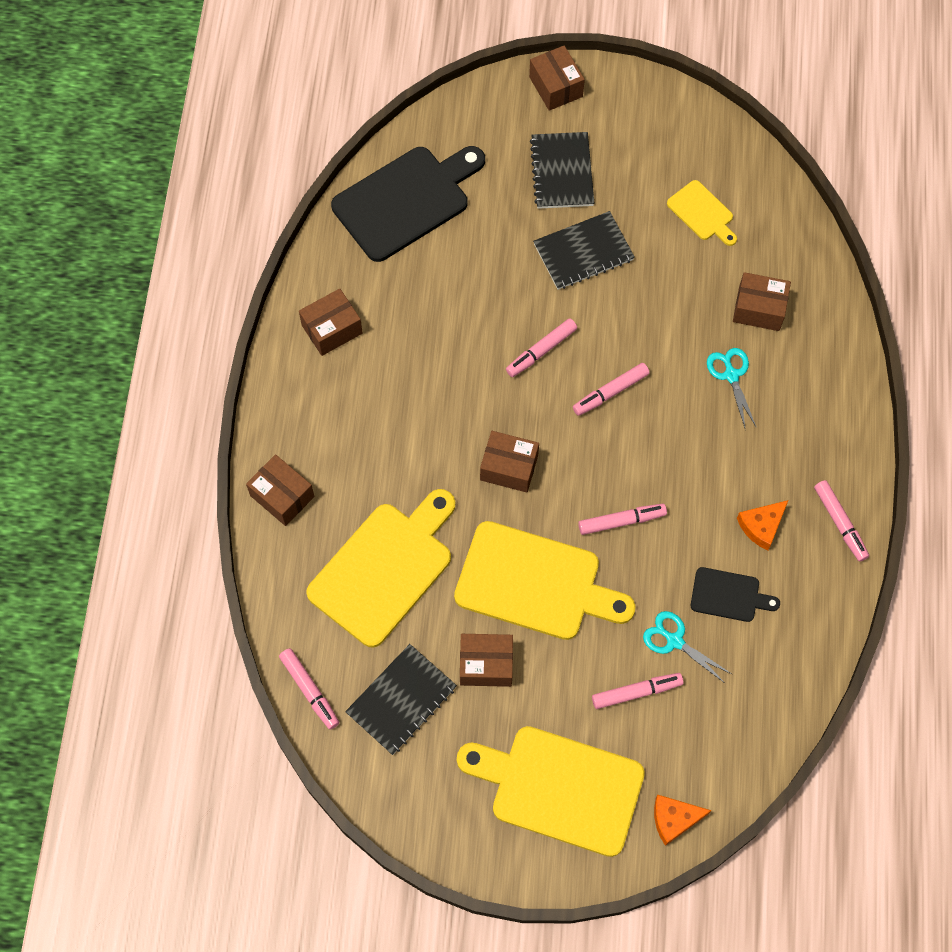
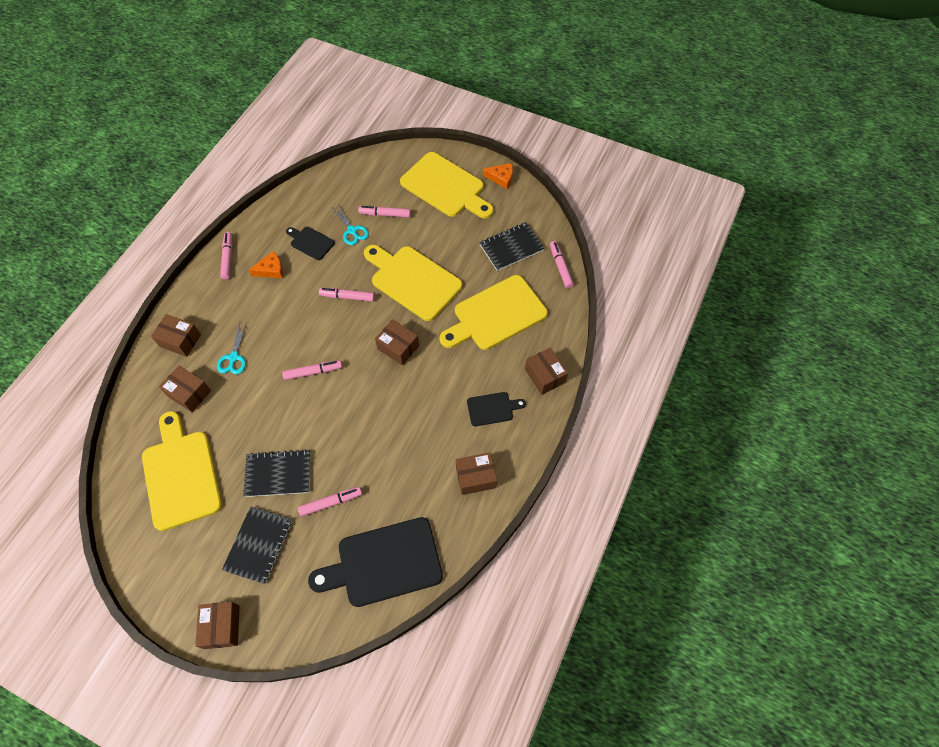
camera: 160 degrees left, 5 degrees down
(341, 424) = (492, 408): none -> black cutting board
(486, 664) = (458, 250): brown box -> brown box (180, 340)
(541, 351) = (342, 413): pink marker -> pink marker (330, 502)
(674, 819) = (396, 159): orange cheese -> orange cheese (501, 178)
(702, 213) = (181, 475): yellow cutting board -> yellow cutting board, size x2.02

